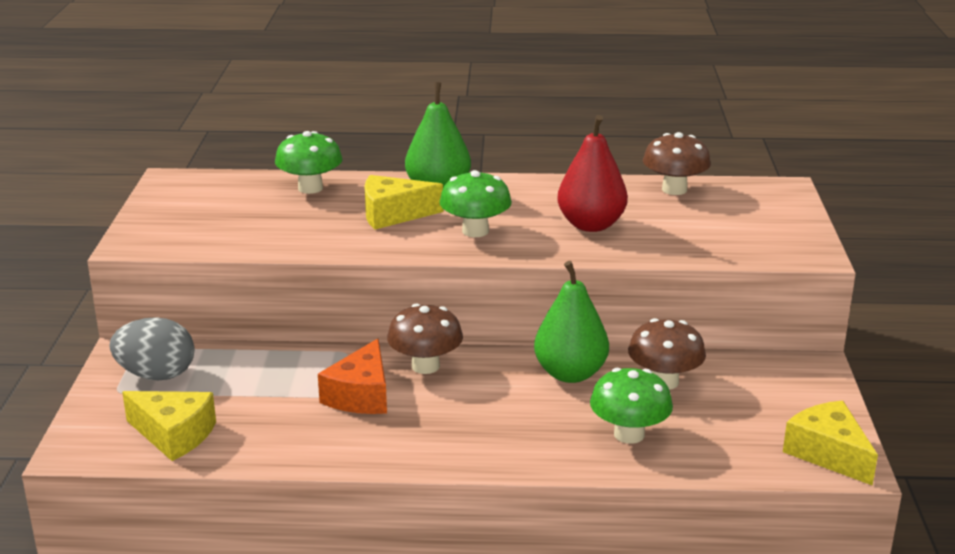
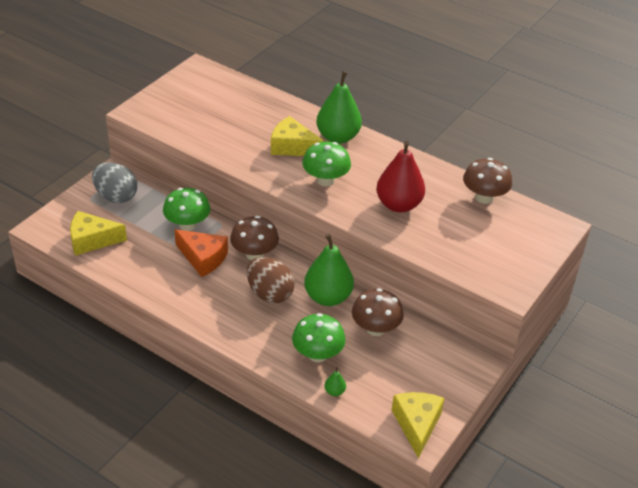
camera: 30 degrees right, 15 degrees up
(174, 435) = (92, 240): yellow cheese -> yellow cheese turned 120 degrees clockwise
(310, 188) = (266, 106): green mushroom -> green mushroom (187, 225)
(361, 395) = (203, 258): orange cheese -> orange cheese turned 105 degrees counterclockwise
(494, 398) = (269, 294): none -> brown egg
(696, 462) = (334, 391): none -> green pear

